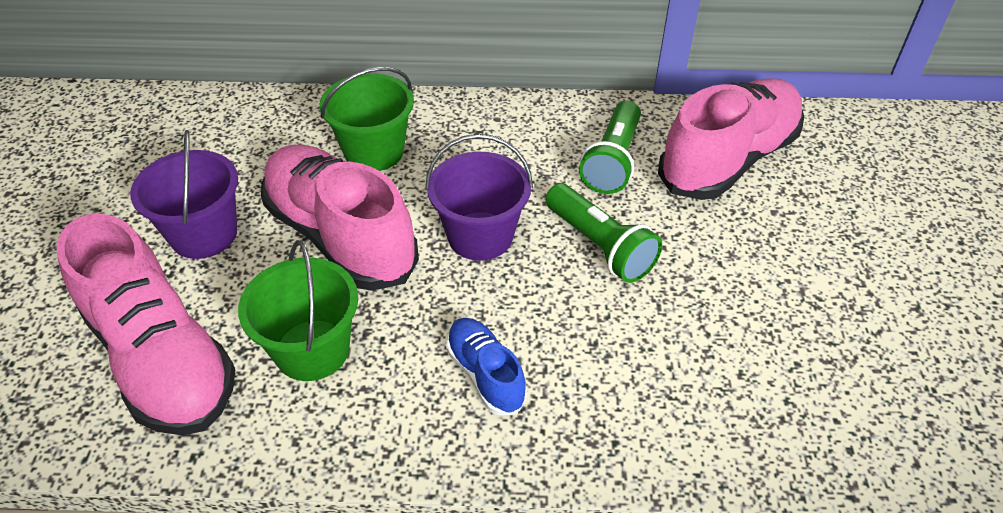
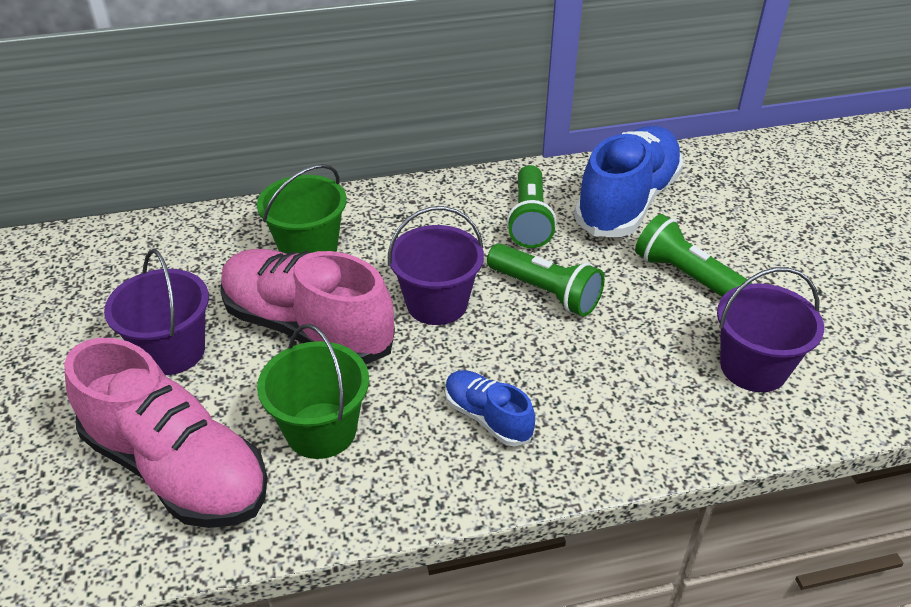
camera: 15 degrees left, 5 degrees down
(728, 160) = (627, 202): pink shoe -> blue shoe
(764, 258) = (686, 276): none -> green flashlight
(804, 382) = (753, 367): none -> purple bucket

